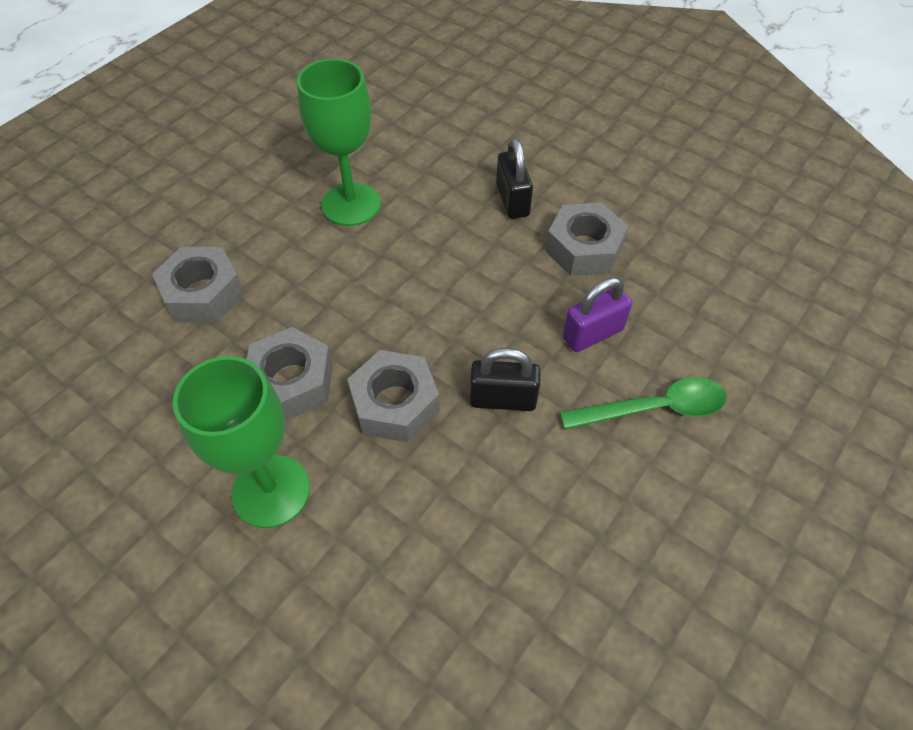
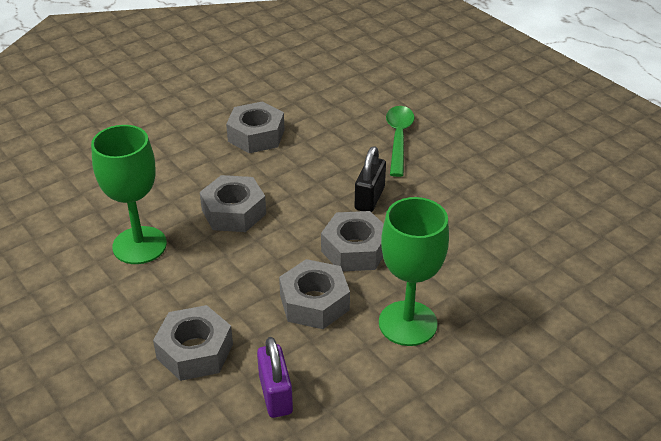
camera: 75 degrees left, 15 degrees down
(429, 266) = (234, 212): none -> grey nut
(512, 200) = (189, 158): black padlock -> none
(592, 334) = (332, 149): purple padlock -> purple padlock (275, 394)

